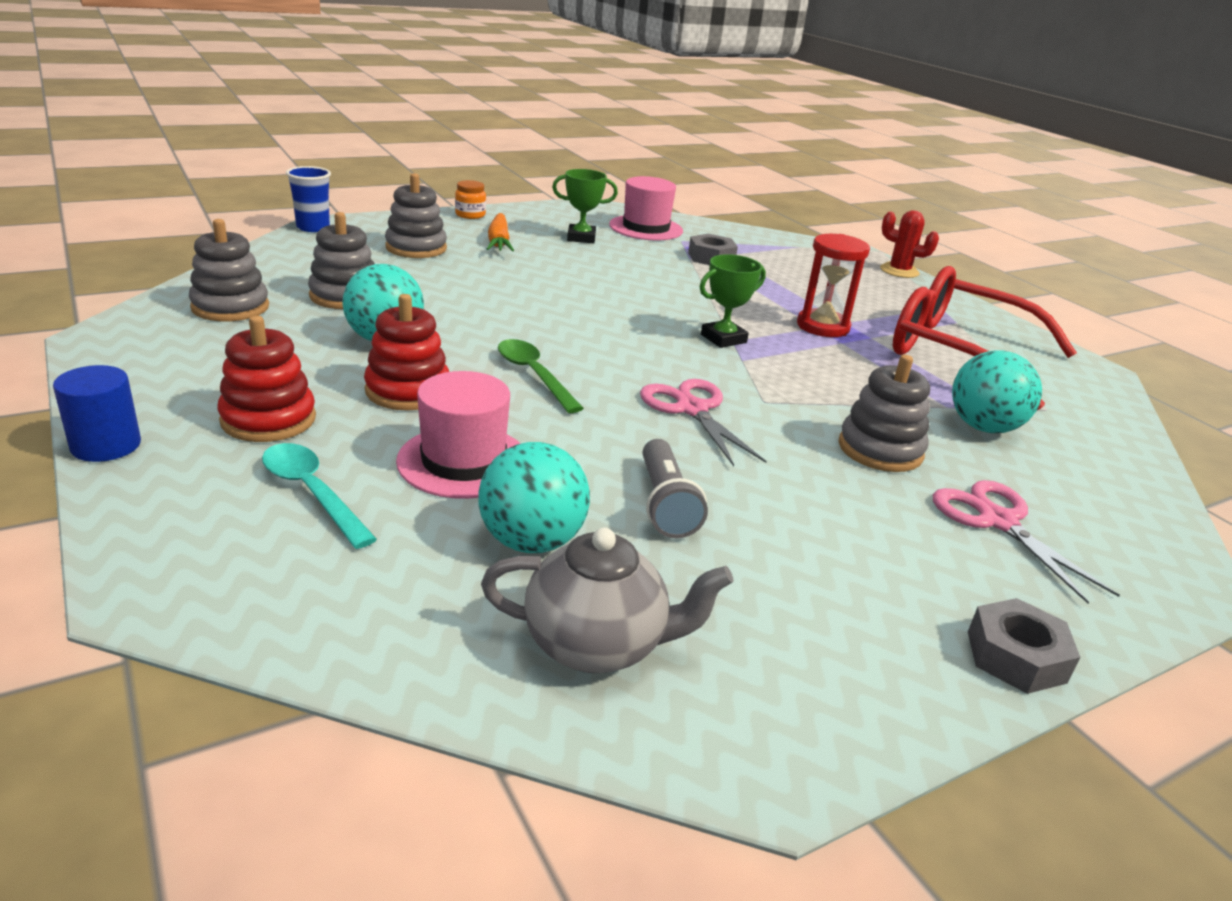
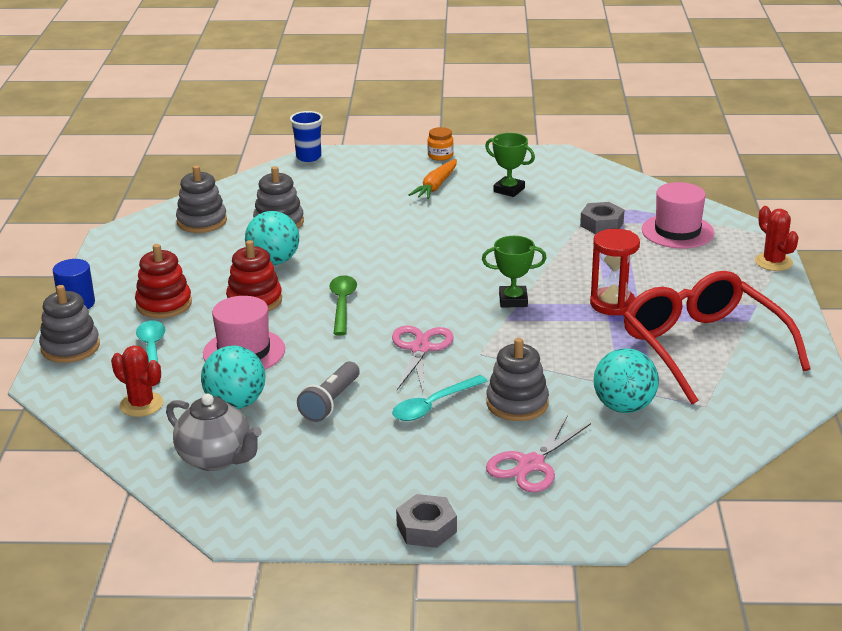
camera: 35 degrees right, 0 degrees up
(373, 586) = (141, 404): none -> red cactus
(416, 248) = (365, 185): grey stacking toy -> grey stacking toy (70, 347)
(646, 228) = (580, 185): pink hat -> pink hat (677, 231)
(795, 475) = (433, 405): none -> turquoise spoon
(997, 521) = (531, 464): pink scissors -> pink scissors turned 150 degrees counterclockwise

